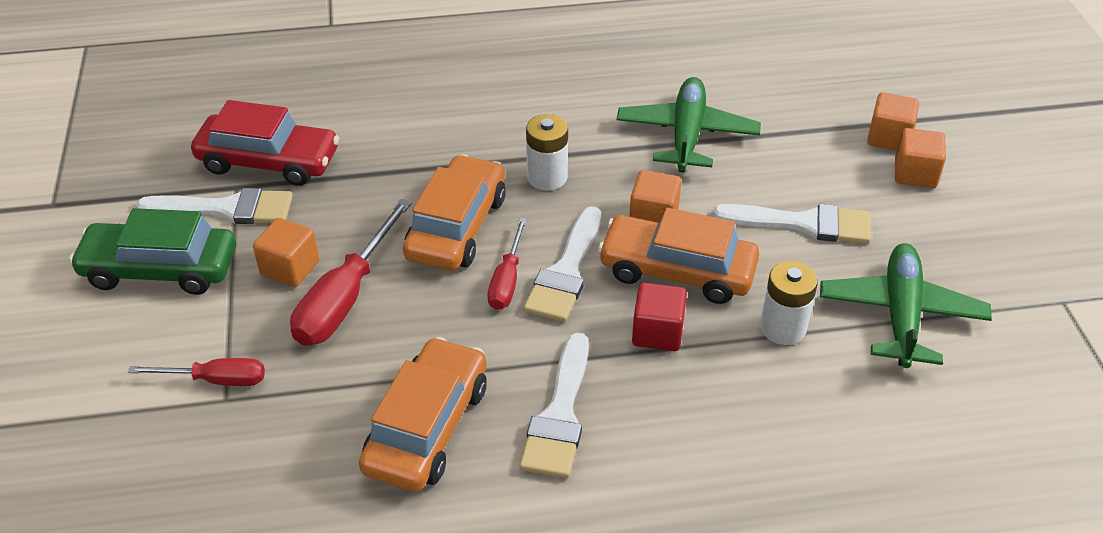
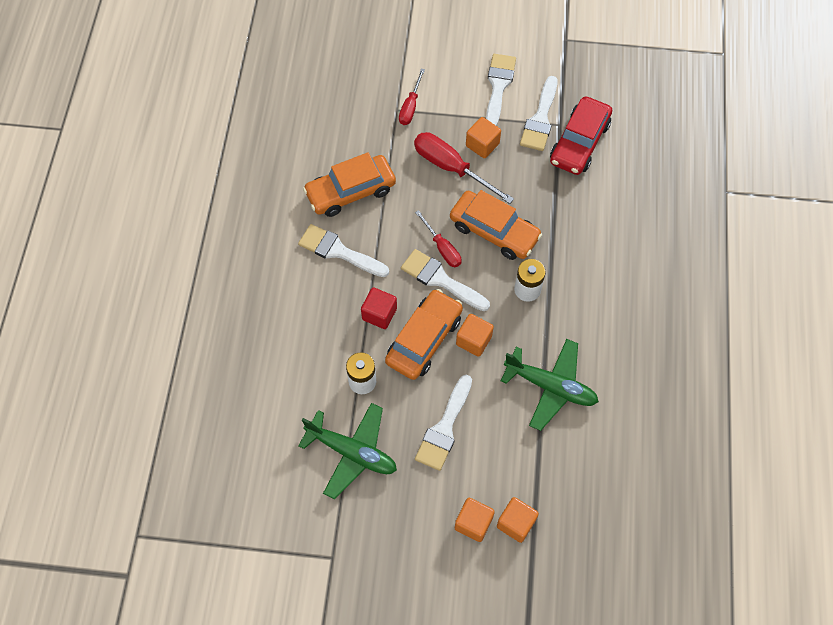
camera: 105 degrees right, 20 degrees up
(160, 269) = (498, 86): green car -> white brush
(427, 427) = (350, 191): orange car -> orange car turned 120 degrees clockwise
(507, 280) = (442, 248): red screwdriver -> red screwdriver turned 150 degrees counterclockwise

